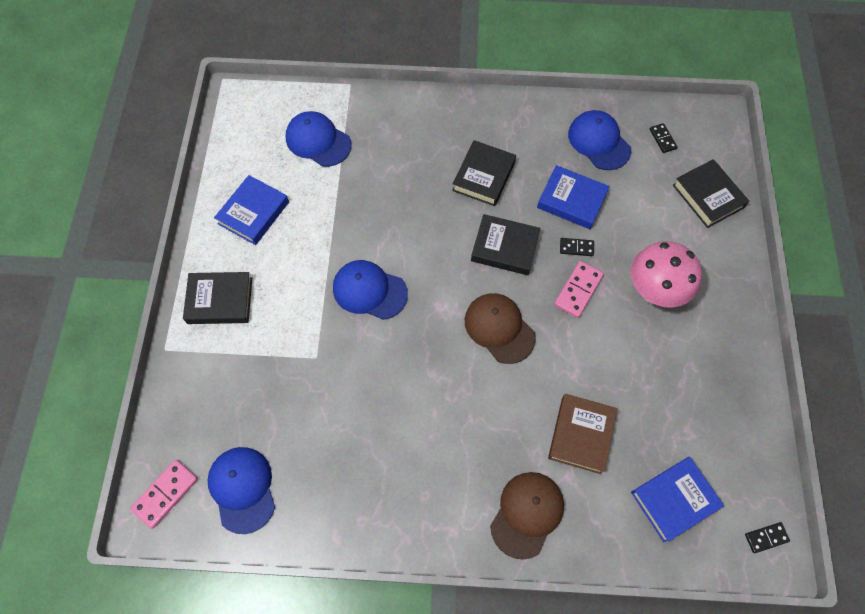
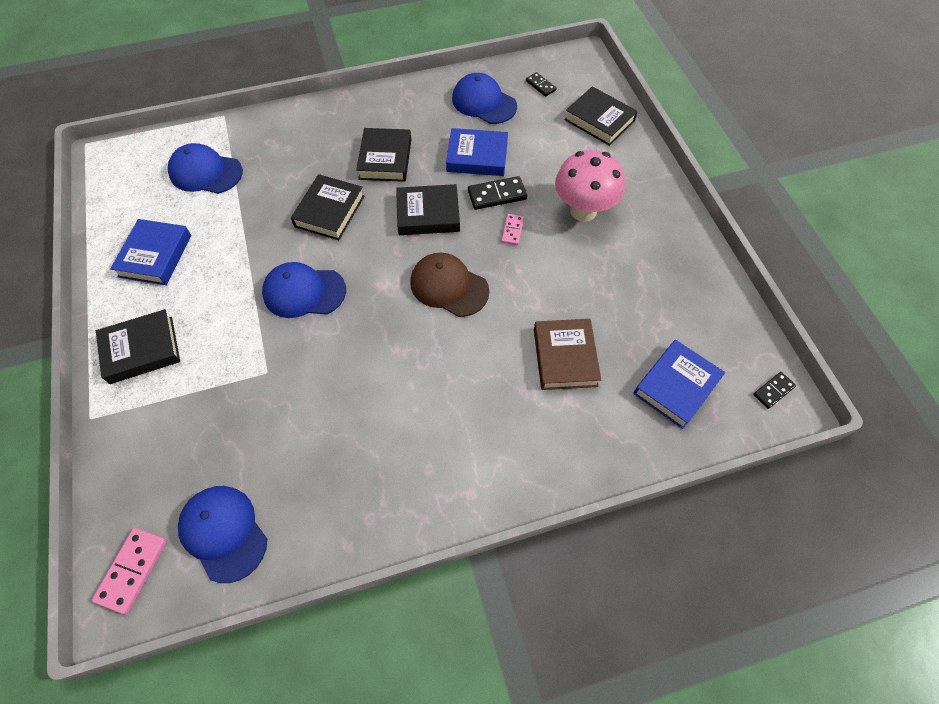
camera: 20 degrees left, 5 degrees down
(416, 216) = (329, 211): none -> black book
(527, 514) = (540, 449): brown cap -> none
(576, 248) = (497, 195): black domino -> black domino, size x1.62
(578, 290) = (512, 230): pink domino -> pink domino, size x0.62

